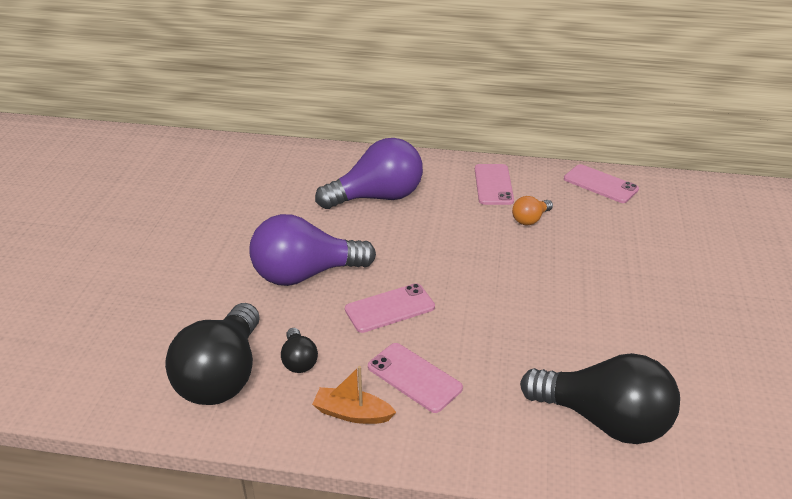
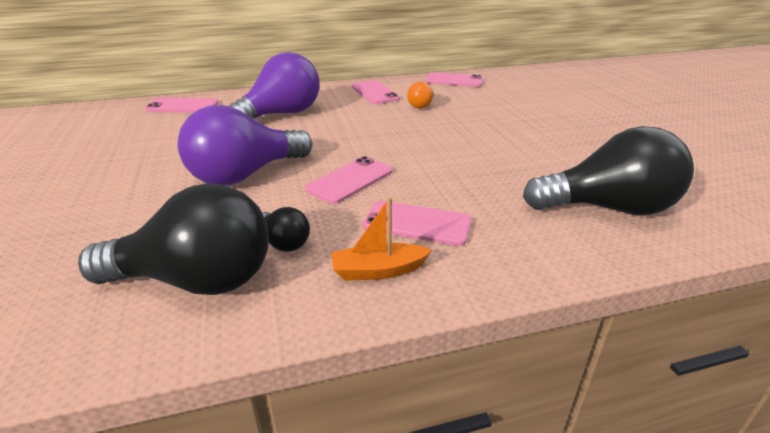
camera: 25 degrees left, 5 degrees down
(222, 376) = (196, 281): black light bulb -> black light bulb turned 75 degrees counterclockwise
(293, 160) = (182, 106): none -> pink phone

